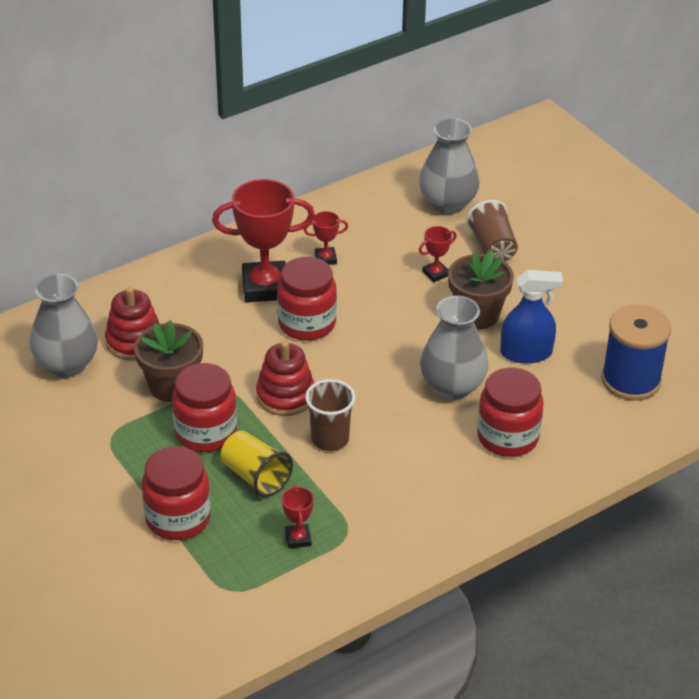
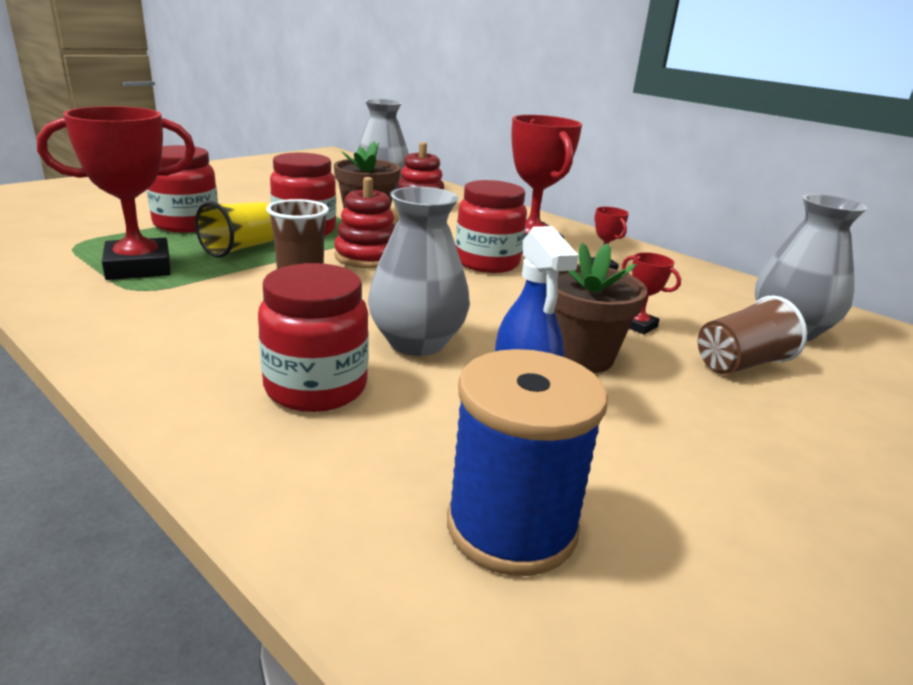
camera: 75 degrees right, 15 degrees down
(298, 538) = (138, 267): red trophy -> red trophy, size x2.20

